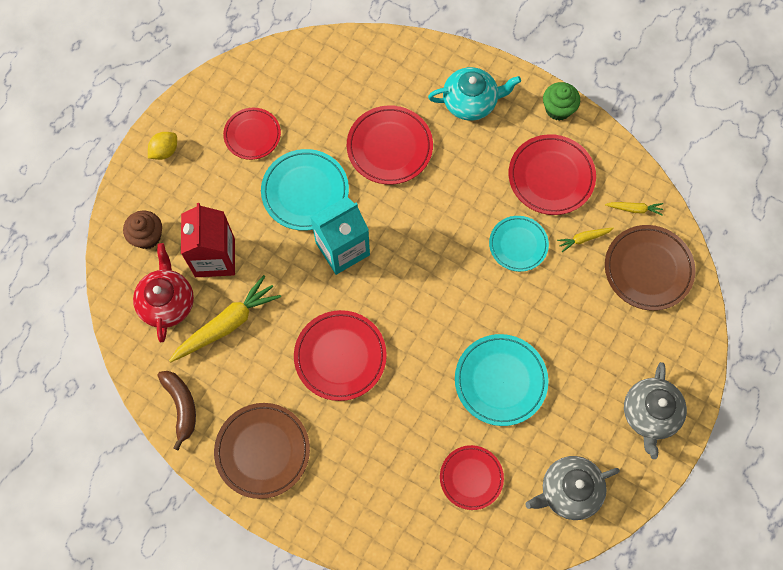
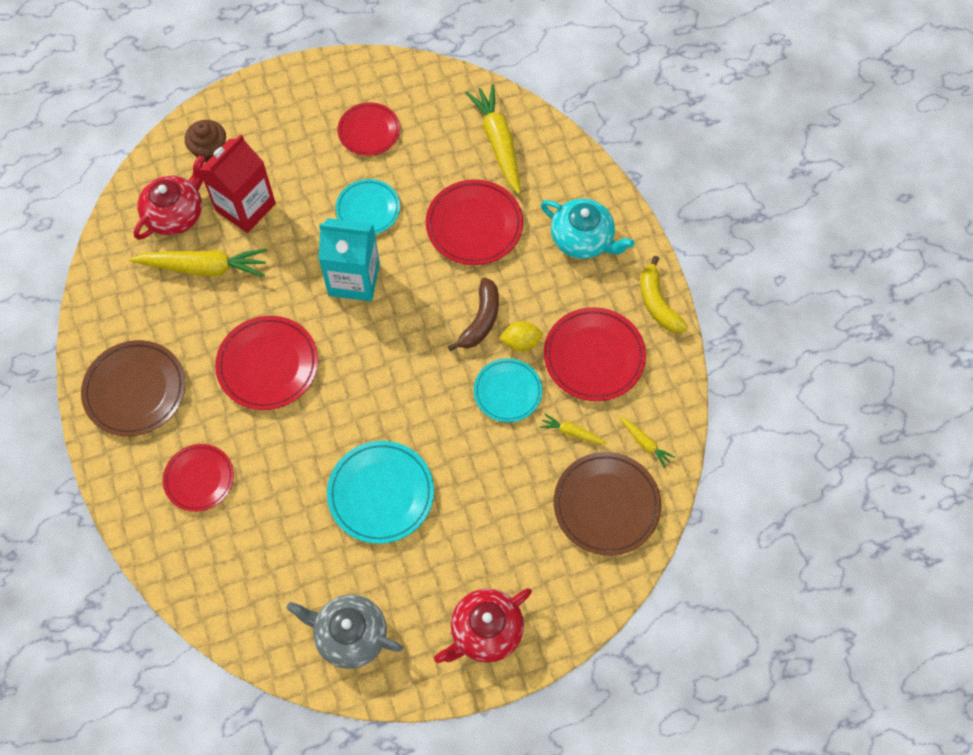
camera: 40 degrees right, 5 degrees down
(165, 151) = (287, 93): yellow lemon -> yellow lemon (521, 342)
(181, 406) = (108, 304): brown banana -> brown banana (480, 320)
(305, 192) = (368, 209): turquoise plate -> turquoise plate, size x0.67
(351, 76) = (498, 143): none -> yellow carrot
(471, 478) = (278, 553): red plate -> red plate (199, 479)
(558, 109) = (657, 303): green cupcake -> yellow banana
(650, 414) = (485, 631): grey teapot -> red teapot

